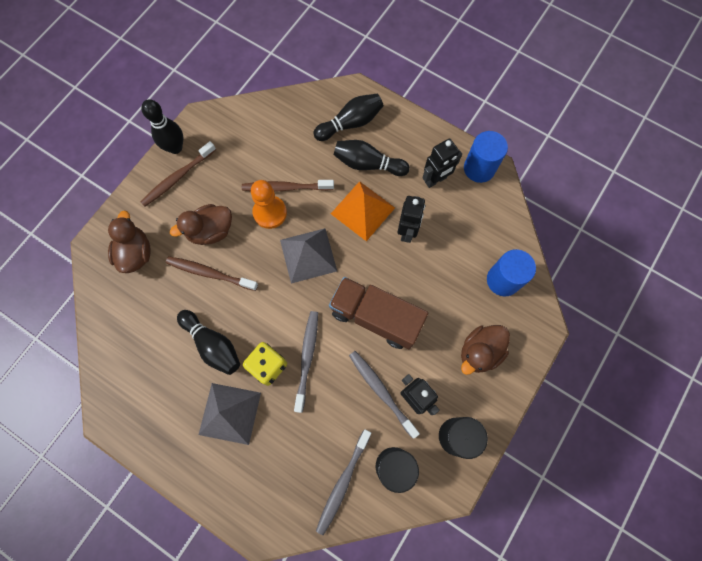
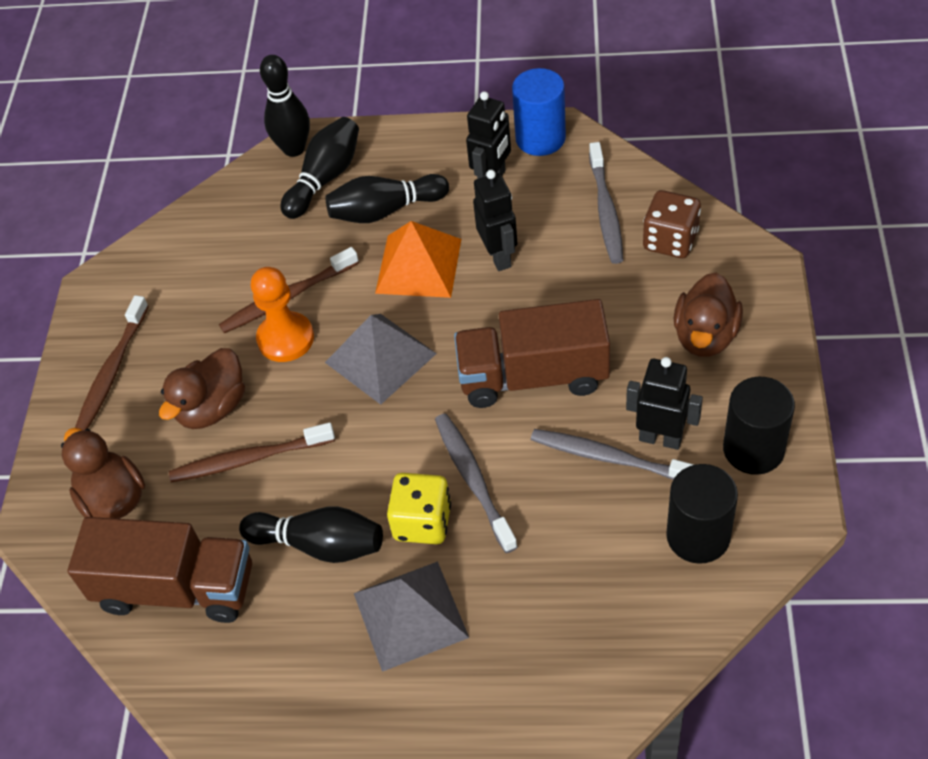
camera: 25 degrees left, 20 degrees down
(135, 324) = (176, 588): none -> brown truck
(175, 147) = (82, 337): black bowling pin -> black bowling pin (294, 149)
(343, 482) = (643, 599): grey toothbrush -> grey toothbrush (606, 210)
(503, 280) = (670, 240): blue cylinder -> brown dice

